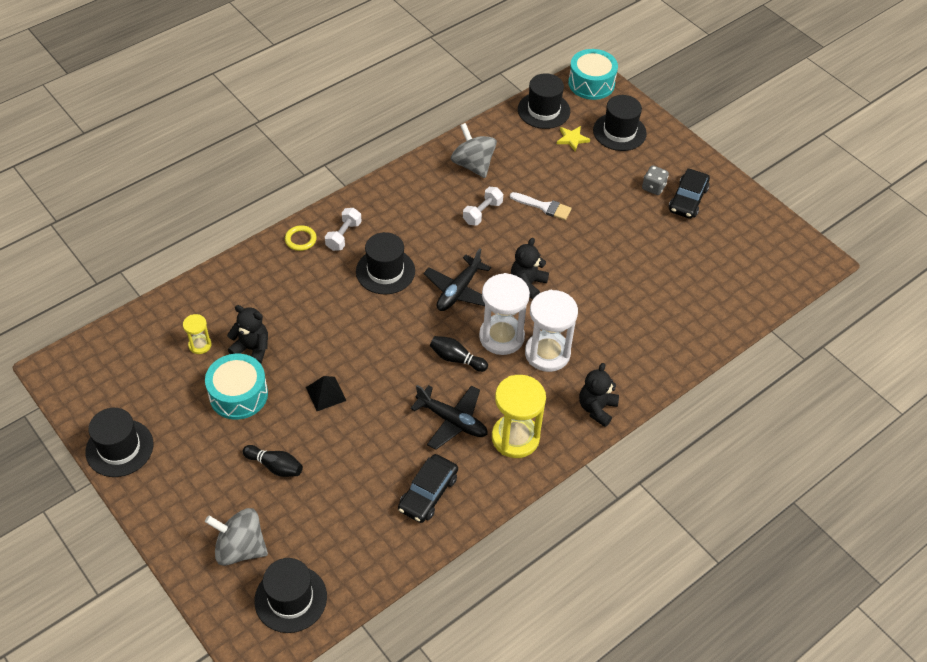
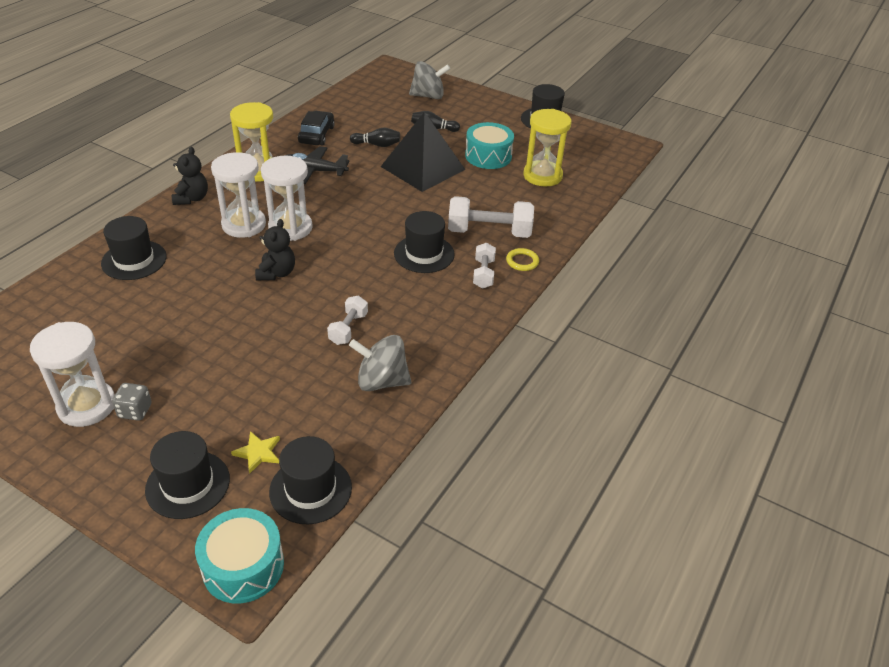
camera: 160 degrees right, 10 degrees down
(200, 345) = (542, 176): yellow hourglass -> yellow hourglass, size x2.02
(252, 349) = (500, 181): black teddy bear -> none
(290, 598) = (383, 85): black hat -> black hat (134, 260)
(309, 281) = (489, 232): none -> white dumbbell
(326, 393) = (423, 168): black pyramid -> black pyramid, size x2.31
(456, 359) = (326, 206): black bowling pin -> black bowling pin (377, 145)
(458, 291) = (345, 253): black plane -> none
(473, 165) = (381, 381): grey spinning top -> grey spinning top turned 150 degrees clockwise
(544, 207) = (277, 352): white brush -> none
(688, 199) = (87, 406): black car -> white hourglass

